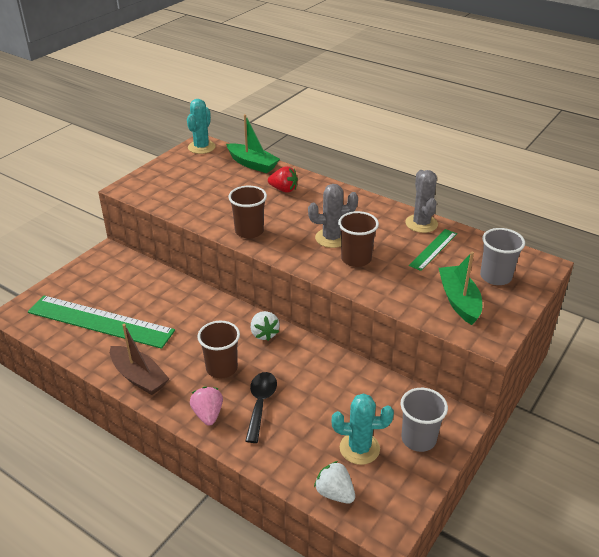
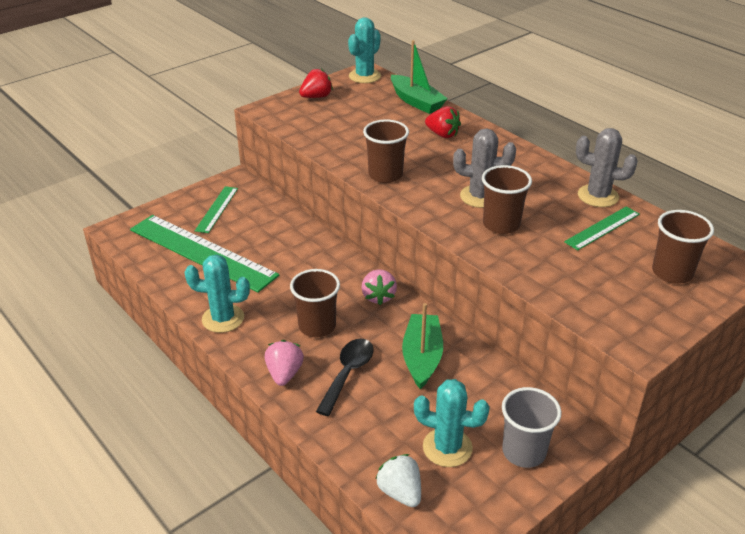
camera: 15 degrees right, 0 degrees up
(100, 281) = (217, 209): none -> green ruler
(139, 377) = (223, 319): brown boat -> turquoise cactus
(167, 171) = (316, 97): none -> red strawberry
(264, 334) = (378, 296): white strawberry -> pink strawberry
(421, 224) = (598, 196): grey cactus -> grey cactus turned 75 degrees counterclockwise
(459, 301) = (613, 293): green boat -> green boat (422, 357)
(495, 277) = (672, 273): grey cup -> brown cup

